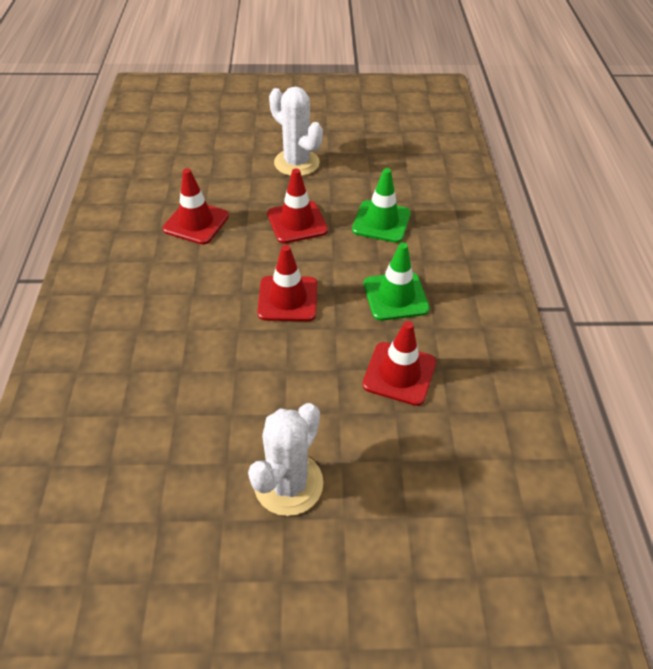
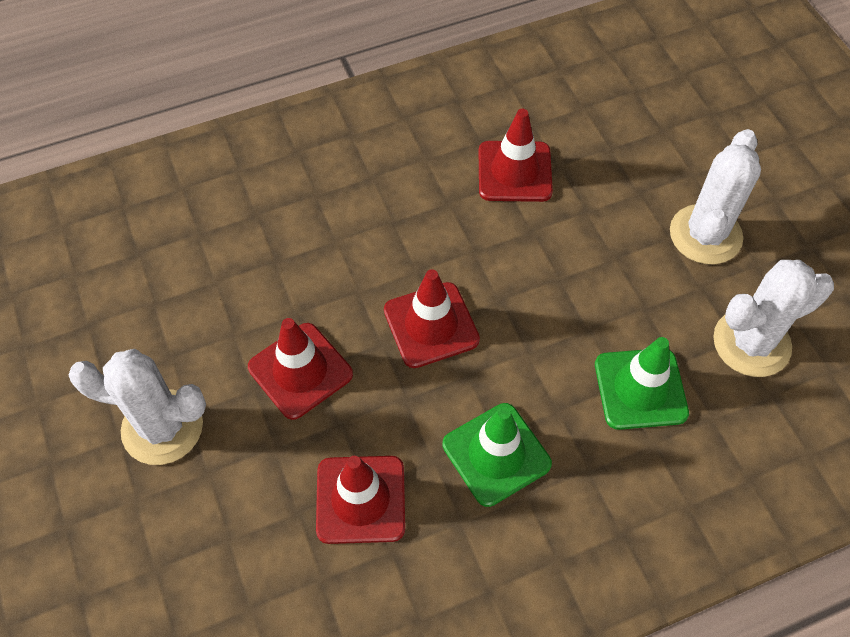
camera: 70 degrees right, 10 degrees up
(297, 222) = (578, 282): red traffic cone -> red traffic cone (300, 371)
(374, 172) = (751, 343): none -> white cactus

